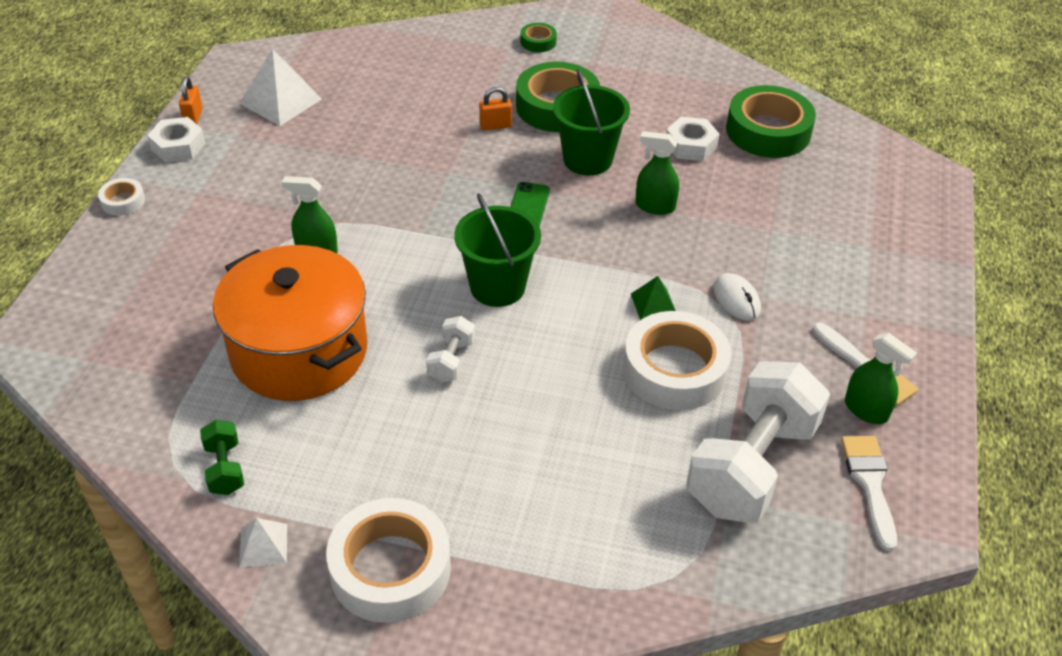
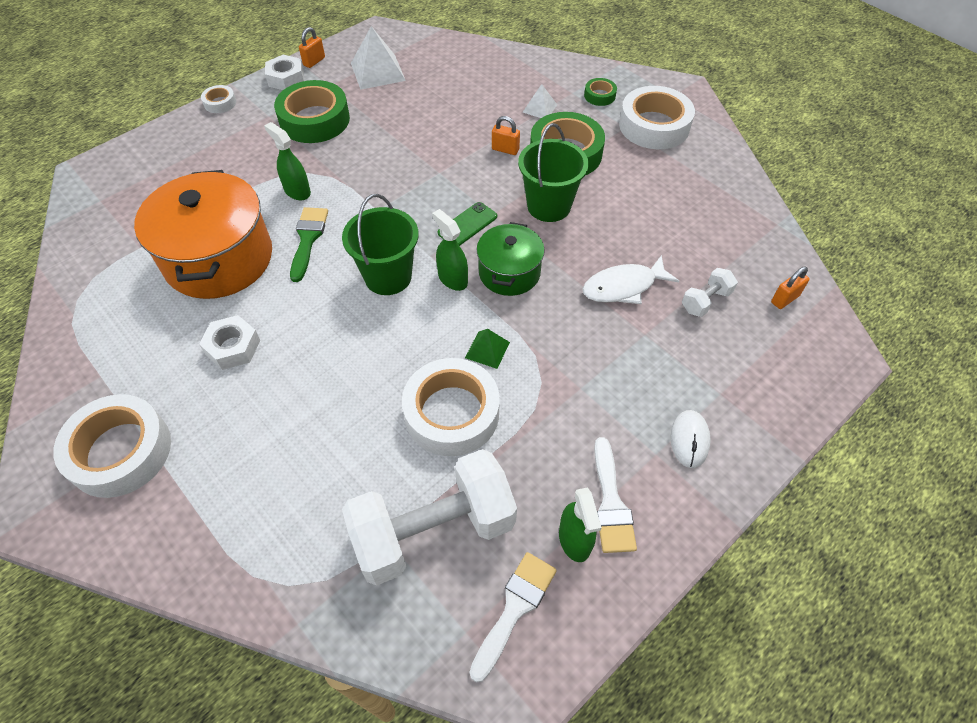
camera: 35 degrees right, 10 degrees up
(225, 468) = (100, 318): green dumbbell -> none
(263, 545) = (69, 386): white pyramid -> white pyramid (539, 108)
(378, 290) = (308, 239): none -> green brush
(451, 360) = (304, 317): white dumbbell -> white dumbbell (705, 301)
(608, 232) = (509, 272): none -> green pot
(614, 51) = (654, 126): none -> white tape
(654, 206) = (565, 268): green spray bottle -> green spray bottle (452, 279)
(691, 145) = (643, 230): white nut -> white nut (233, 347)
(719, 199) = (623, 287): none -> white fish
(736, 299) = (557, 380): white mouse -> white mouse (689, 440)
(768, 131) = (722, 247): green tape -> green tape (314, 120)
(853, 152) = (784, 299): none -> orange padlock

